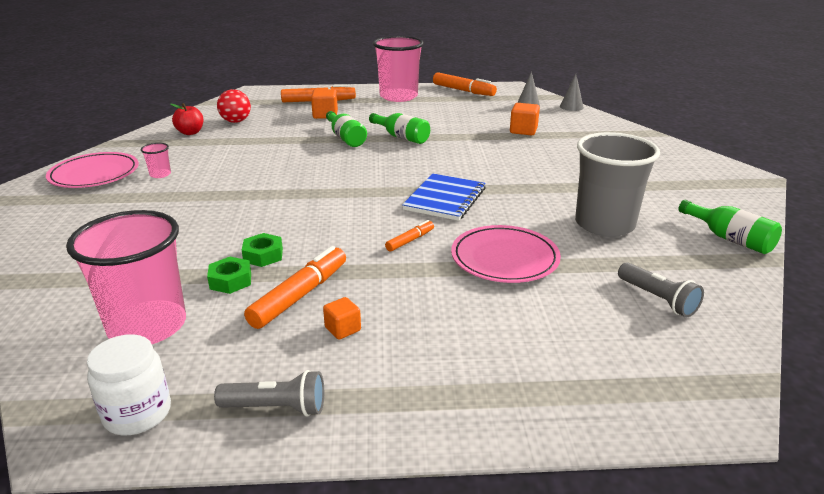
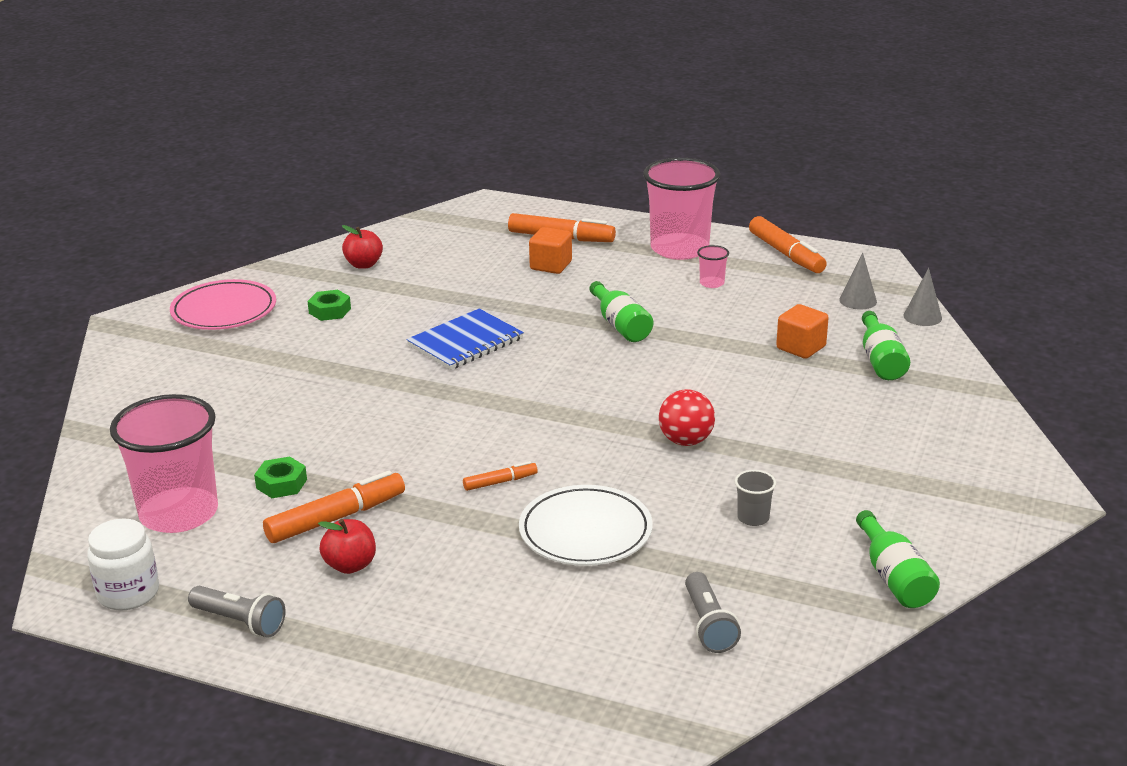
camera: 25 degrees right, 0 degrees up
(160, 174) = (292, 325): pink cup -> pink cup (712, 283)
(236, 121) = (429, 255): red ball -> red ball (686, 441)
(263, 255) = (332, 462): green nut -> green nut (330, 311)
(343, 329) = (350, 565): orange cube -> red apple
(346, 138) = (546, 312): green bottle -> green bottle (881, 360)
(445, 199) = (590, 435): blue notebook -> blue notebook (465, 342)
(504, 258) = (585, 531): pink plate -> white plate
(604, 224) = (753, 518): grey cup -> grey cup, size x0.40

